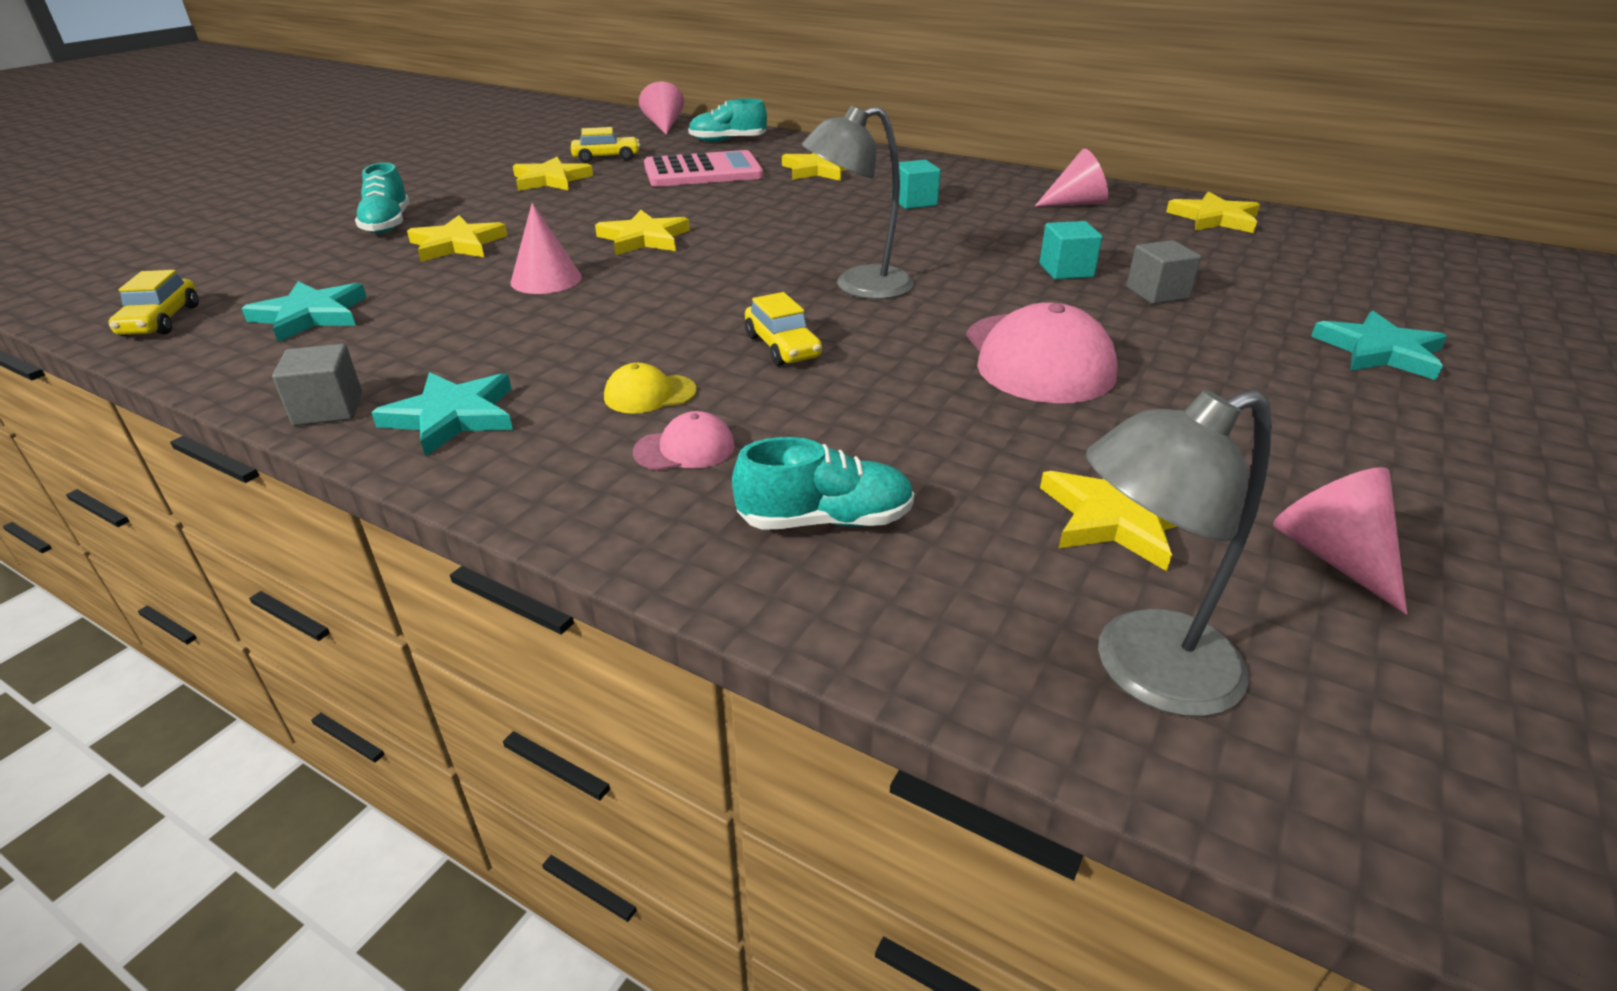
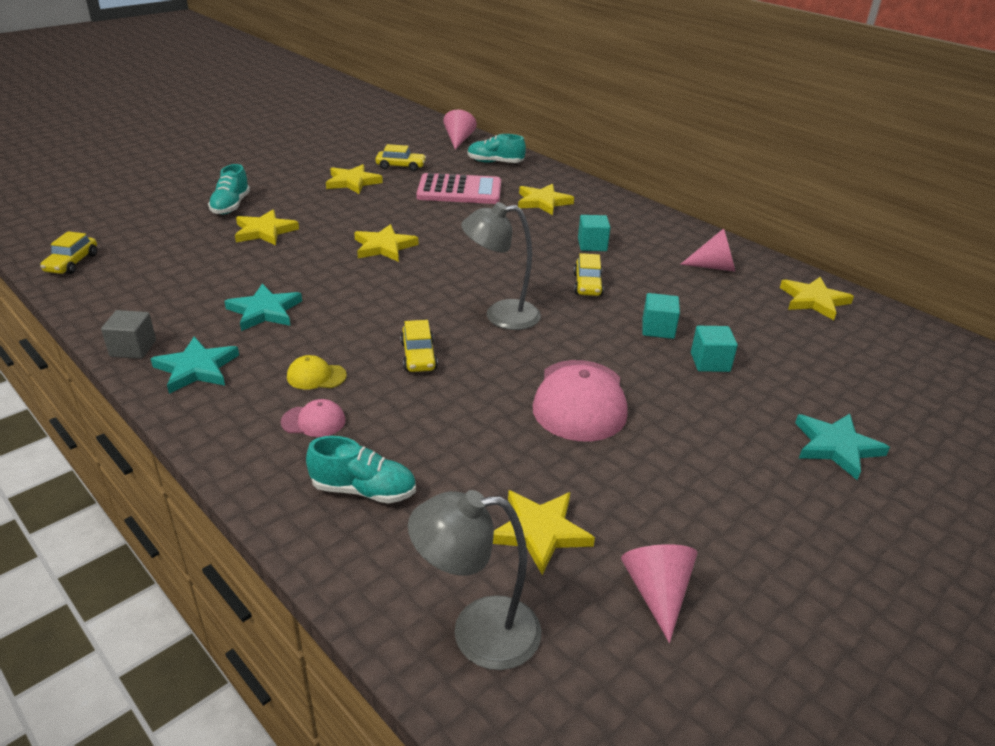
camera: 15 degrees right, 0 degrees up
(310, 315) = (153, 275): turquoise star -> turquoise star (264, 311)
(546, 279) = (303, 271): pink cone -> none
(942, 240) = (587, 285): none -> yellow car
(1157, 293) = (710, 362): grey cube -> turquoise cube

